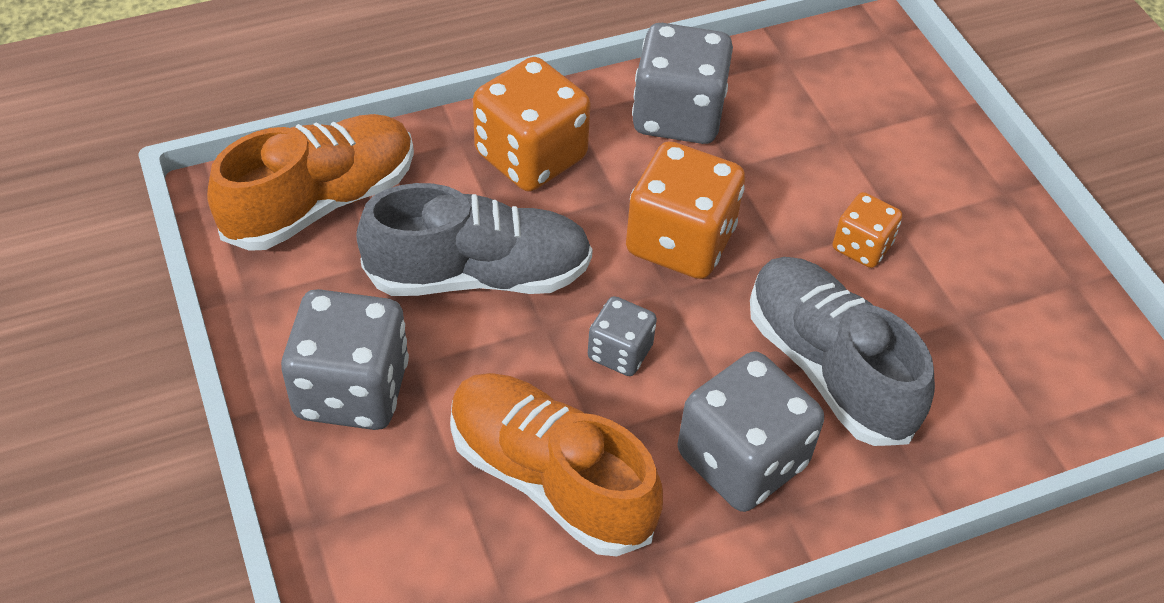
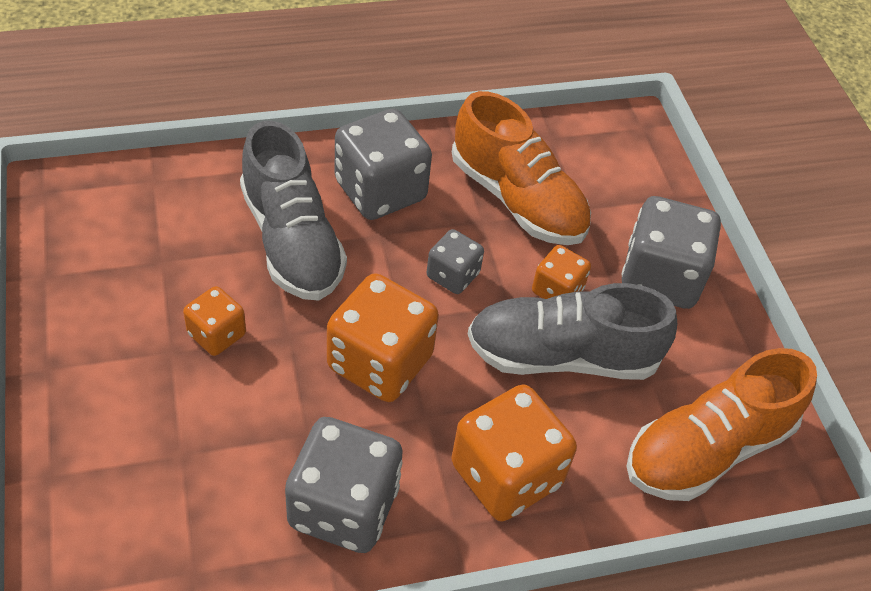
camera: 175 degrees left, 0 degrees up
(487, 351) = (557, 291): none -> orange dice

